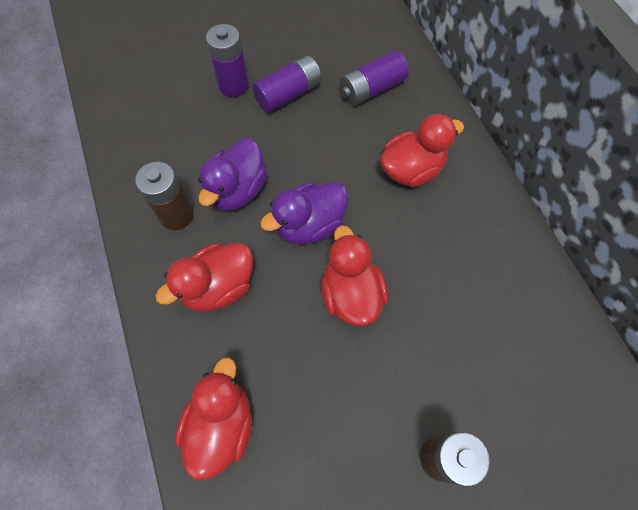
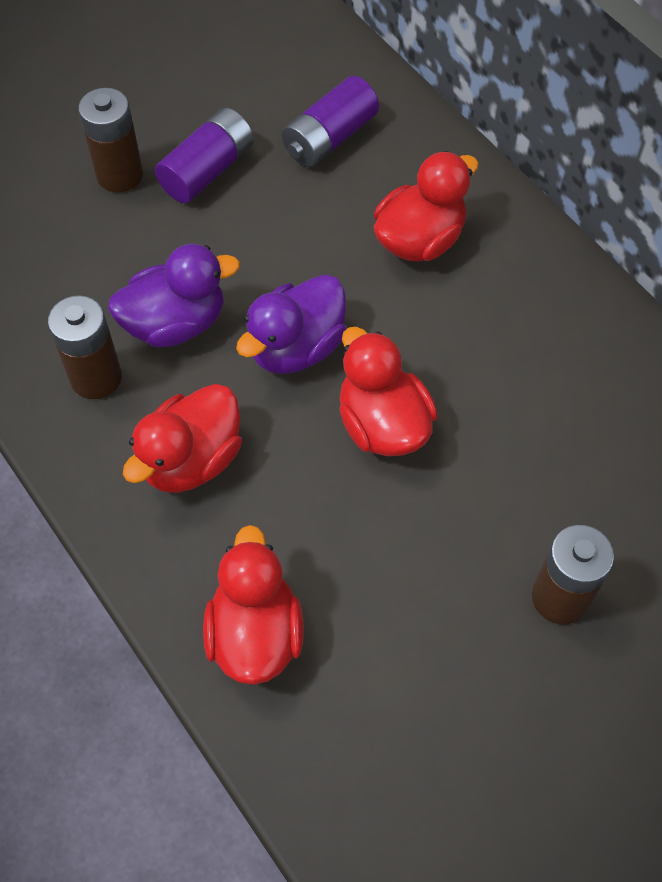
camera: 15 degrees left, 5 degrees down
(234, 85) = (120, 175): purple battery -> brown battery
(237, 190) = (175, 323): purple duck -> purple duck turned 120 degrees counterclockwise

